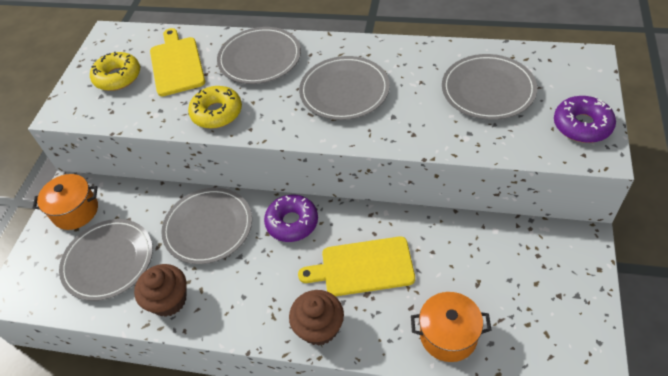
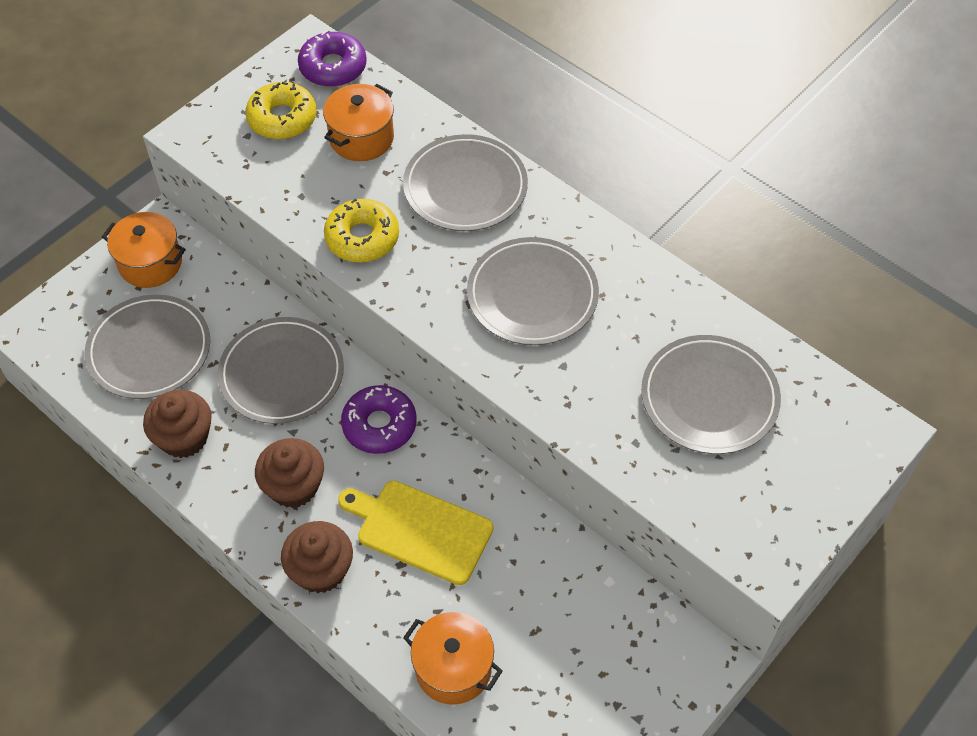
camera: 25 degrees right, 5 degrees up
(176, 64) = (361, 138): yellow cutting board -> orange pot
(264, 288) = (294, 486): none -> brown cupcake
(582, 125) = (782, 516): purple donut -> purple donut (333, 67)

